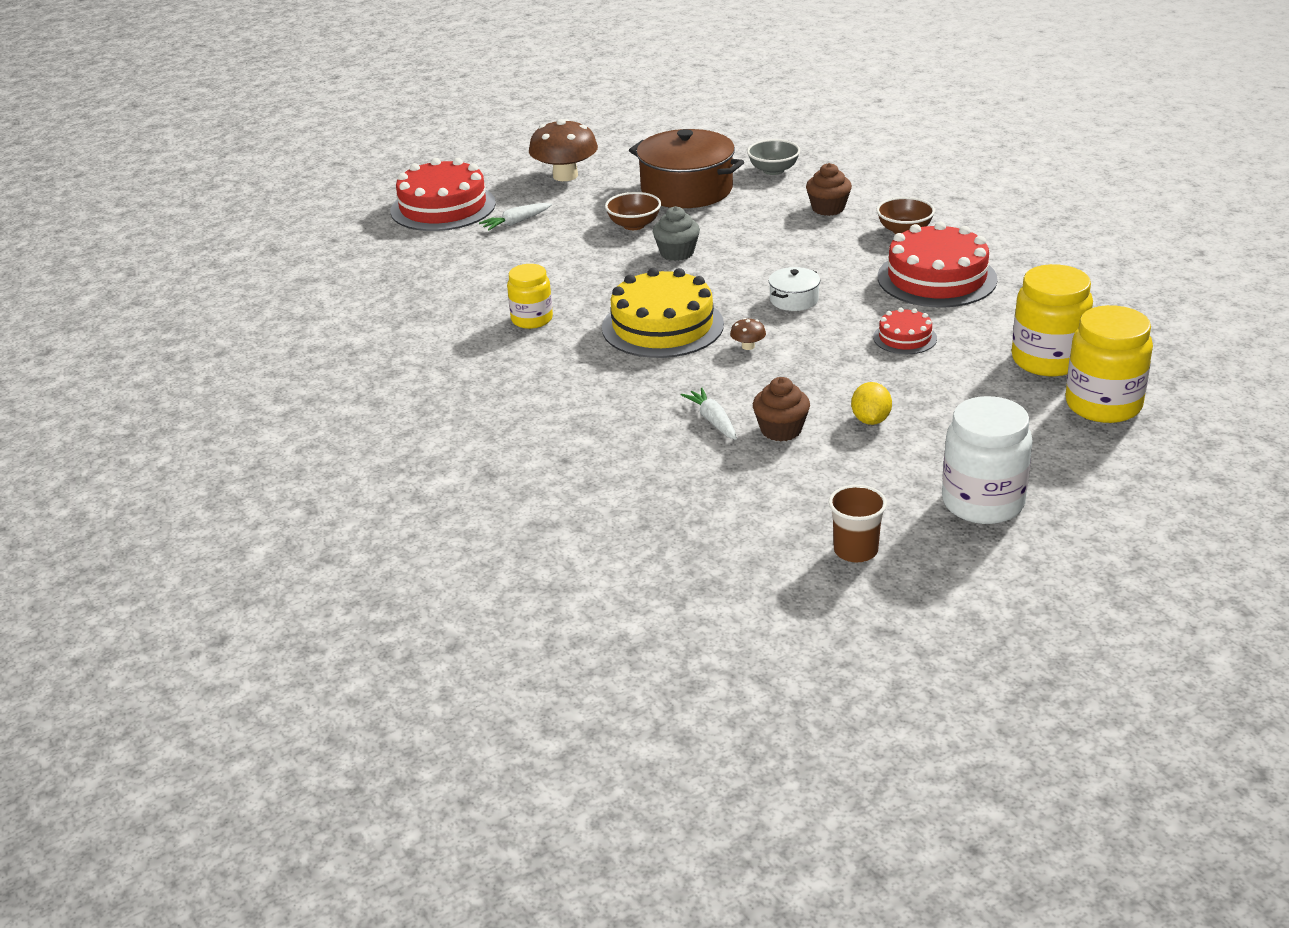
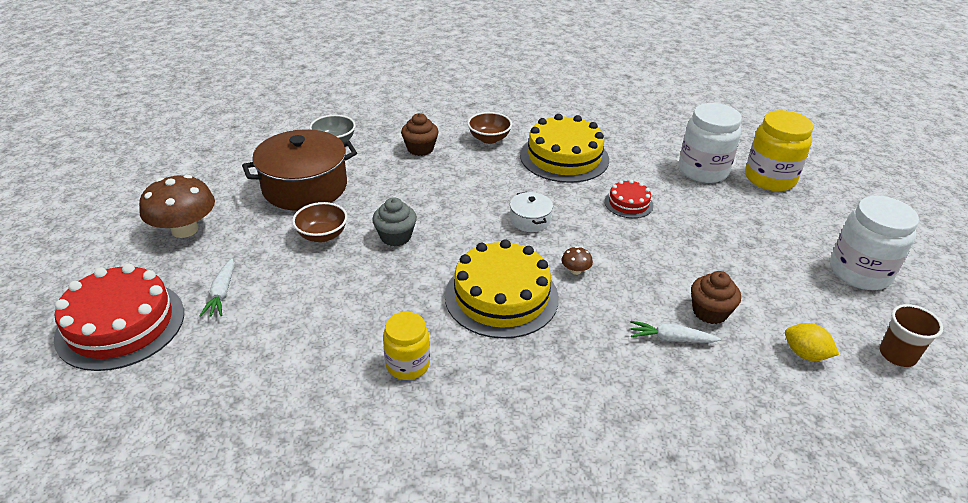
camera: 60 degrees left, 5 degrees up
(870, 420) = (725, 267): yellow lemon -> yellow lemon (805, 354)
(937, 278) = (564, 157): red cake -> yellow cake
(1047, 360) = (703, 170): yellow jar -> white jar

